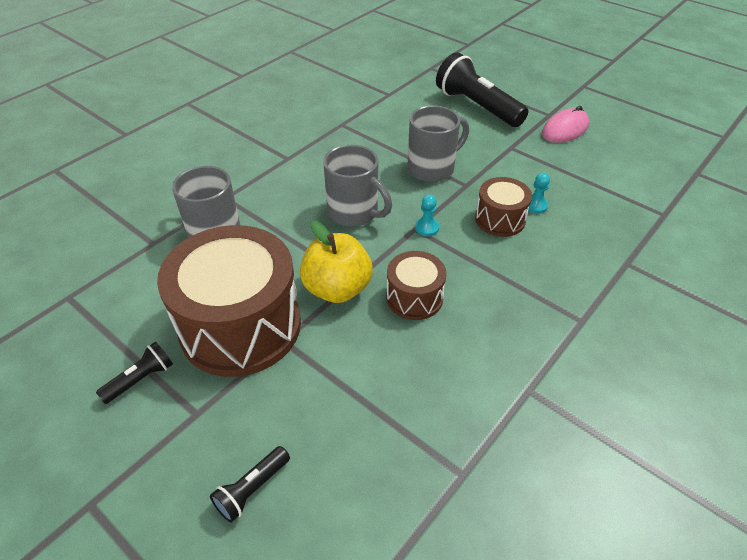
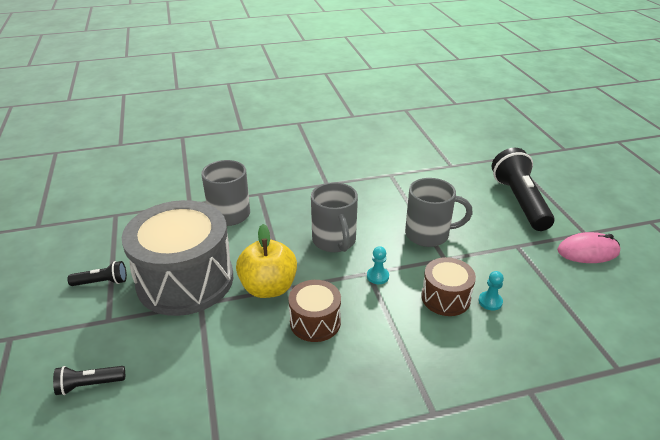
camera: 35 degrees right, 10 degrees down
(240, 326) = (185, 280): brown drum -> grey drum

